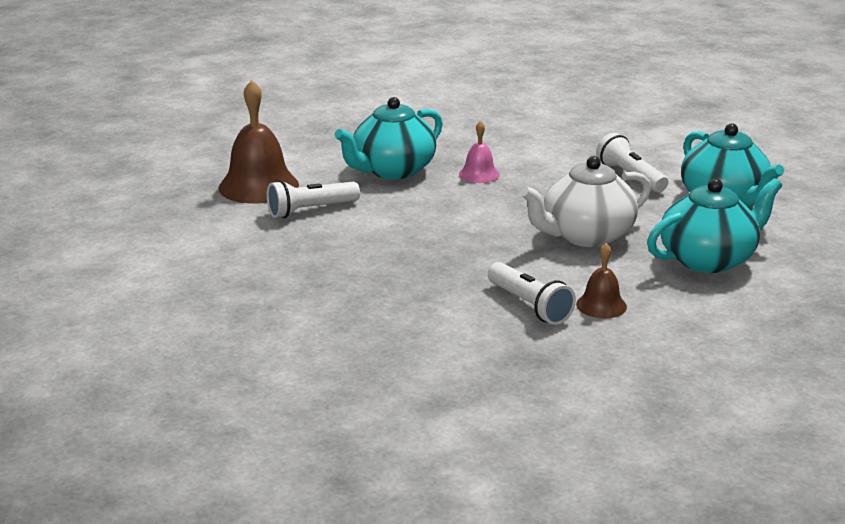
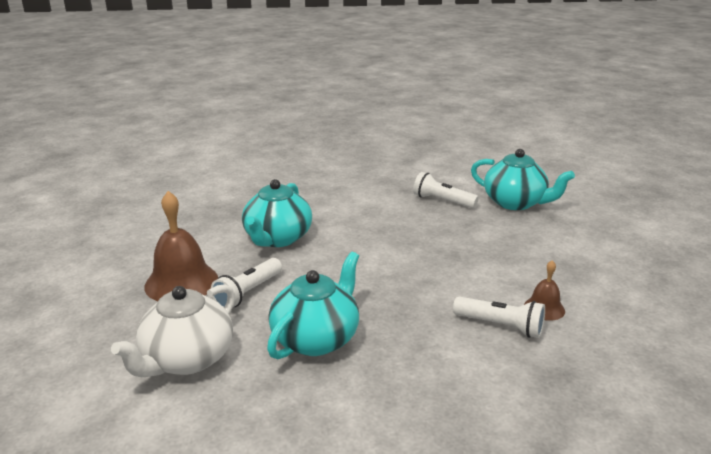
camera: 30 degrees left, 0 degrees up
(479, 174) = (343, 225): pink bell -> none
(585, 236) = (468, 254): white teapot -> white teapot (186, 359)
(708, 259) = (560, 249): turquoise teapot -> turquoise teapot (316, 339)

